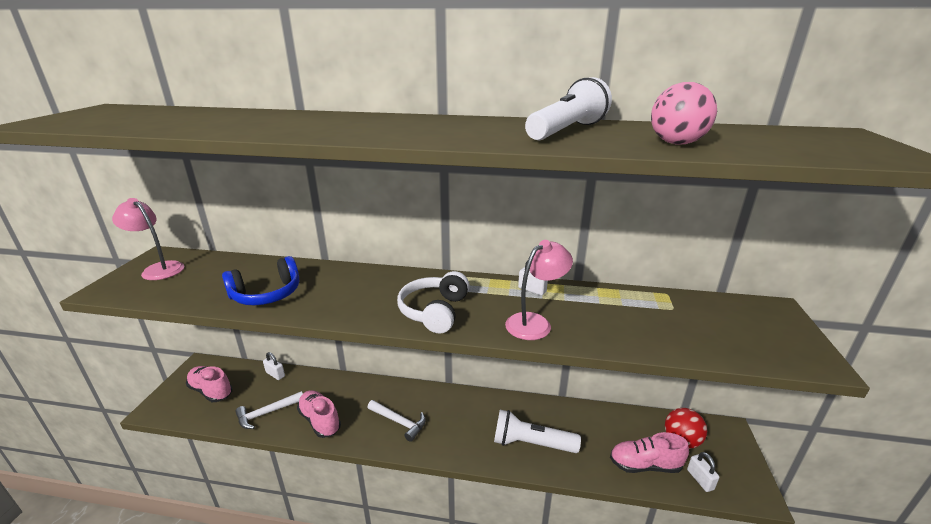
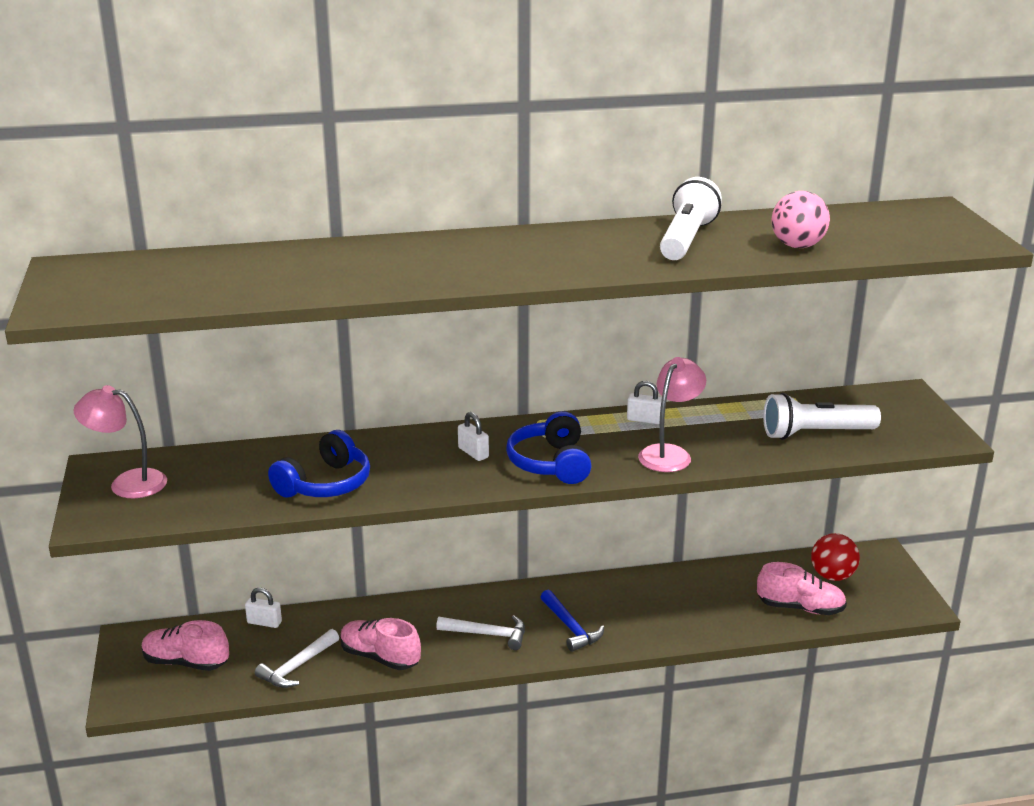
camera: 20 degrees left, 0 degrees up
(435, 311) = (551, 463): white headphones -> blue headphones
(458, 432) = (570, 627): none -> blue hammer
(531, 443) = (665, 617): white flashlight -> white flashlight (815, 433)
(644, 465) = (800, 608): pink shoe -> pink shoe turned 150 degrees counterclockwise
(700, 479) = (862, 607): white padlock -> white padlock (473, 453)

